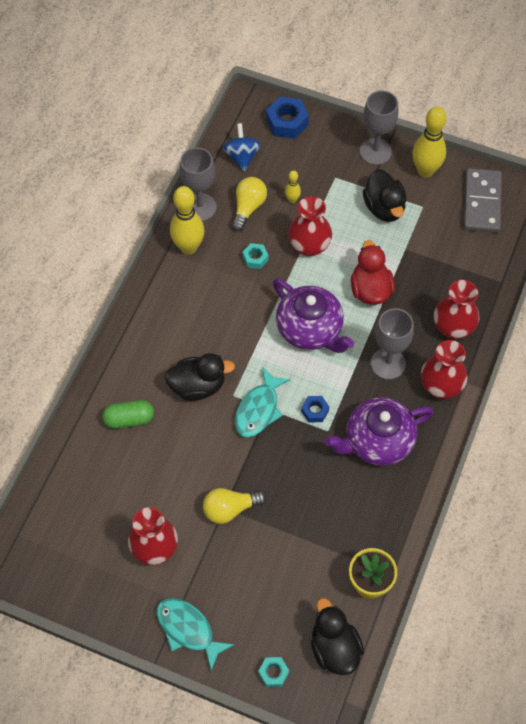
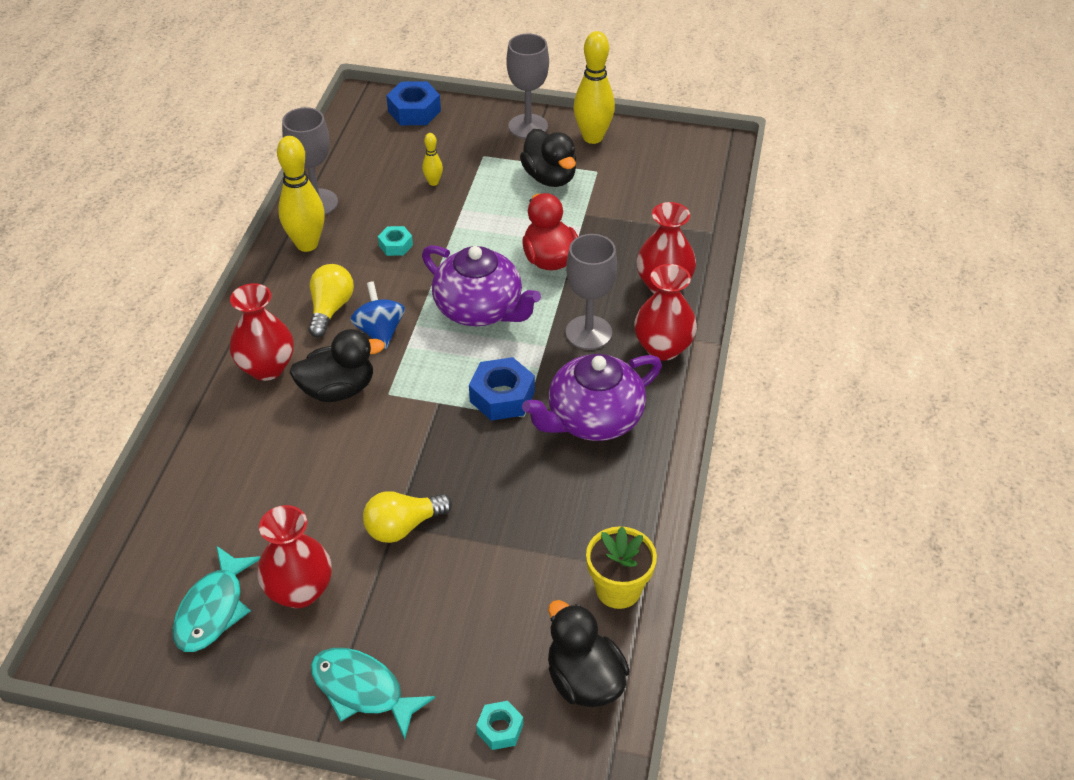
camera: 10 degrees left, 15 degrees down
(129, 419) = (246, 440): green capsule -> none
(242, 156) = (363, 149): blue spinning top -> blue spinning top (380, 331)
(248, 208) = (379, 196): yellow light bulb -> yellow light bulb (330, 309)
(258, 409) = (425, 405): turquoise fish -> turquoise fish (213, 609)
(309, 246) = (463, 225): red vase -> red vase (267, 368)
(315, 411) = (502, 396): blue nut -> blue nut, size x1.73
(482, 202) = (668, 159): grey domino -> none

